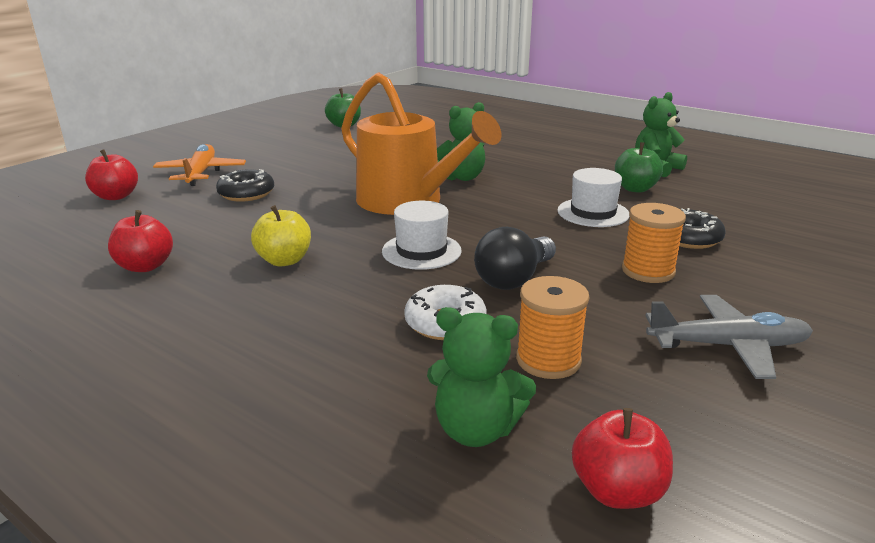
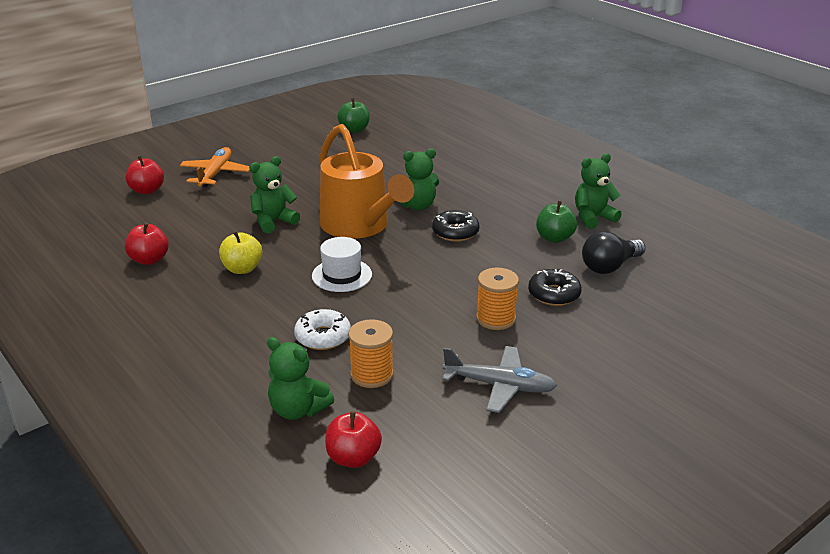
camera: 15 degrees right, 5 degrees up
(246, 194) = (241, 201): black donut -> black donut (455, 232)
(299, 209) = (273, 221): none -> green teddy bear
(514, 279) = (392, 309): black light bulb -> black light bulb (609, 266)
(593, 213) = (498, 258): white hat -> none

